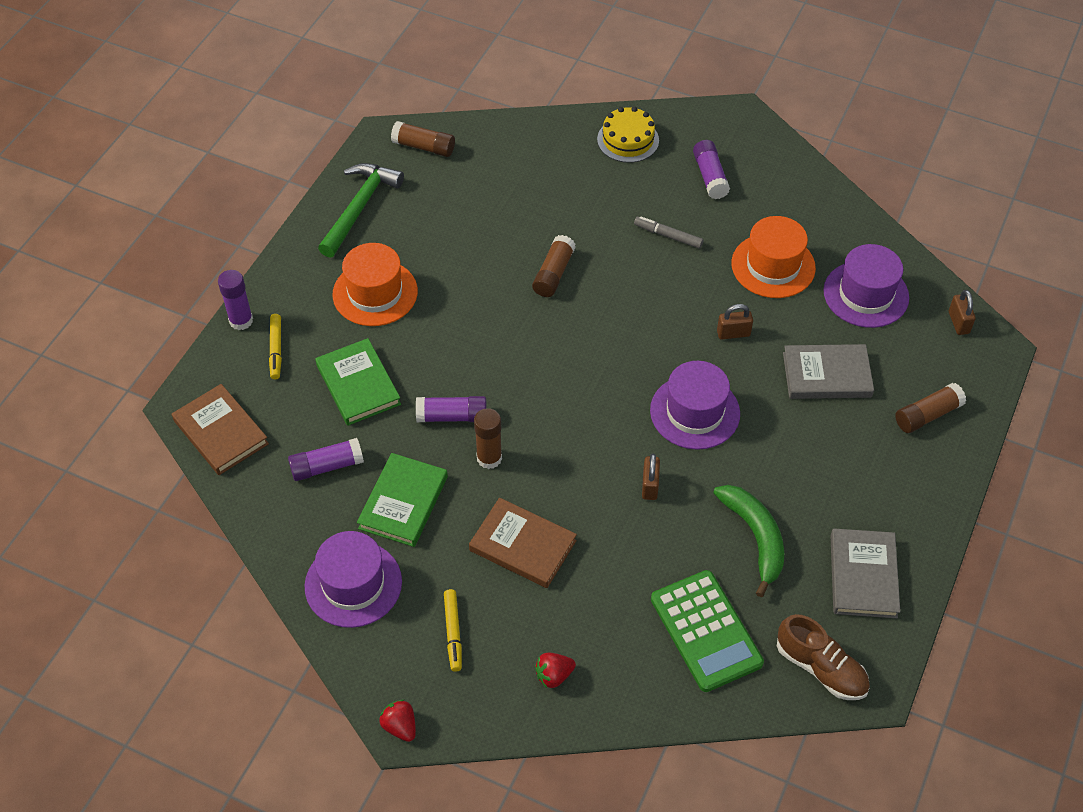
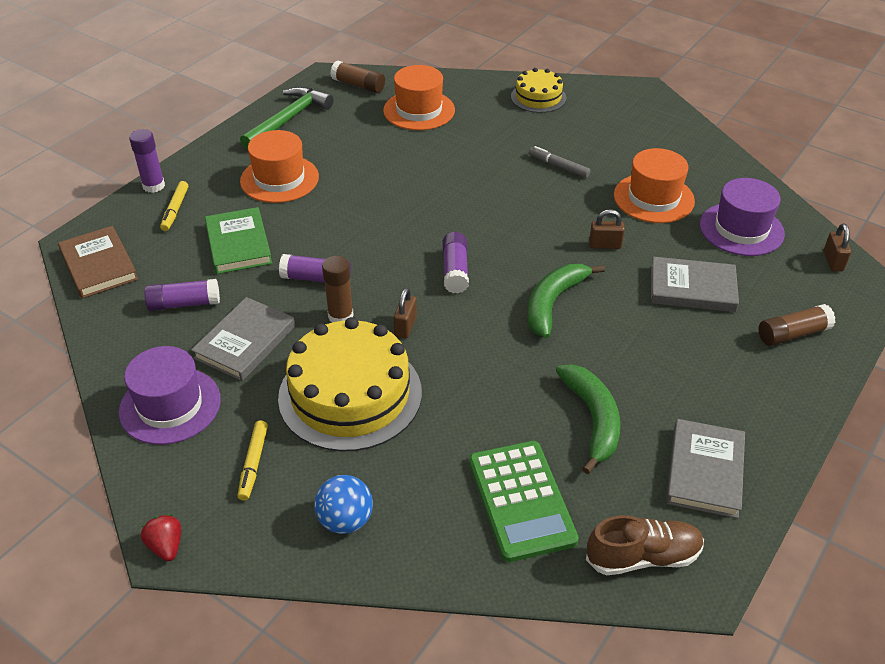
camera: 10 degrees right, 10 degrees down
(403, 502) = (245, 342): green book -> grey book
(501, 176) = (419, 110): none -> orange hat
(523, 545) = (350, 394): brown book -> yellow cake
(553, 273) = (445, 182): brown glue stick -> none
(554, 675) = (345, 520): red strawberry -> blue ball
(650, 486) = (493, 359): brown padlock -> brown padlock (405, 326)
(695, 412) = (553, 303): purple hat -> green banana
(710, 176) = (607, 129): purple glue stick -> purple glue stick (455, 271)
(821, 668) = (643, 557): brown shoe -> brown shoe turned 60 degrees counterclockwise

